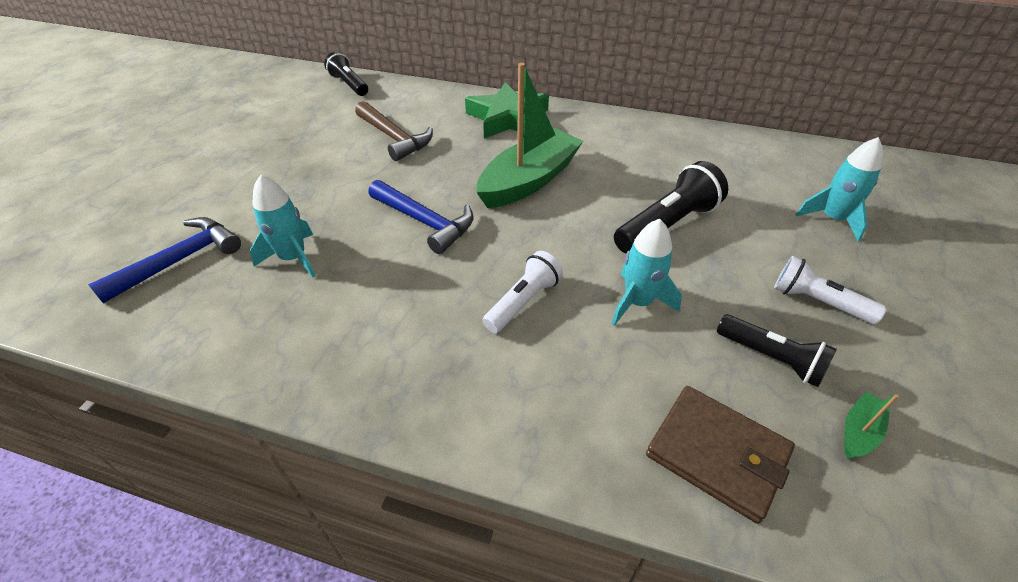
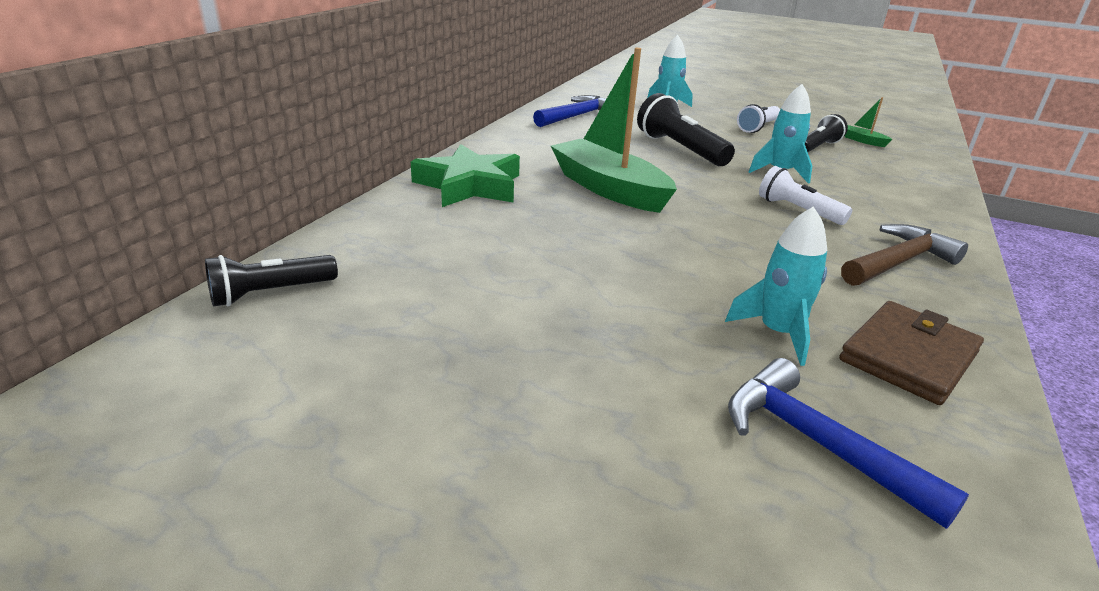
camera: 85 degrees left, 15 degrees down
(394, 138) = (489, 257): brown hammer -> brown hammer (898, 262)
(425, 222) = (688, 246): blue hammer -> blue hammer (577, 116)
(717, 454) = (906, 173): brown wallet -> brown wallet (909, 356)

